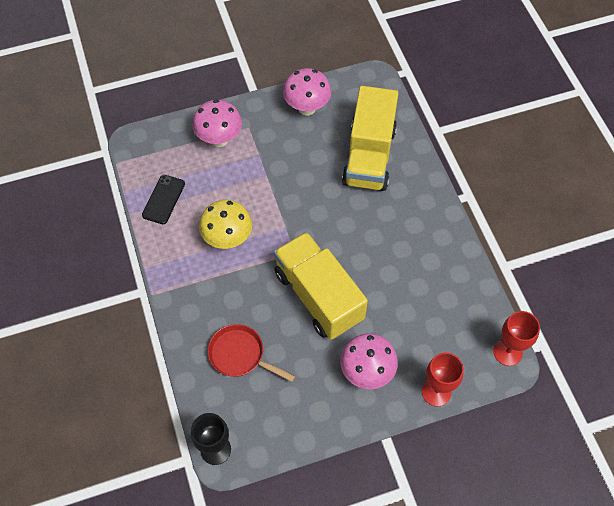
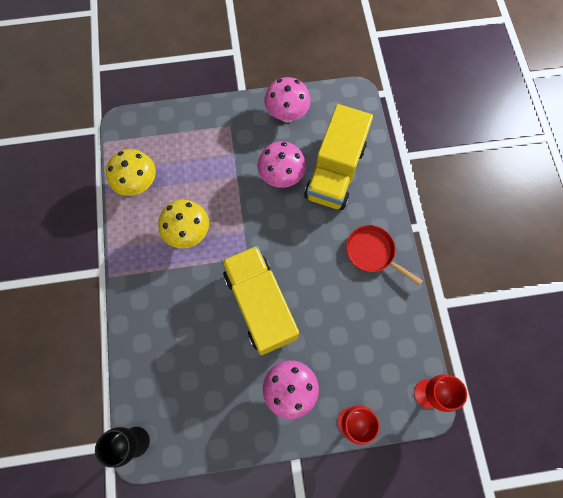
camera: 10 degrees right, 10 degrees up
(163, 199) = (138, 184): black phone -> yellow mushroom
(219, 139) = (201, 133): pink mushroom -> pink mushroom (281, 177)
(240, 355) = (176, 351): red pan -> red pan (373, 253)

